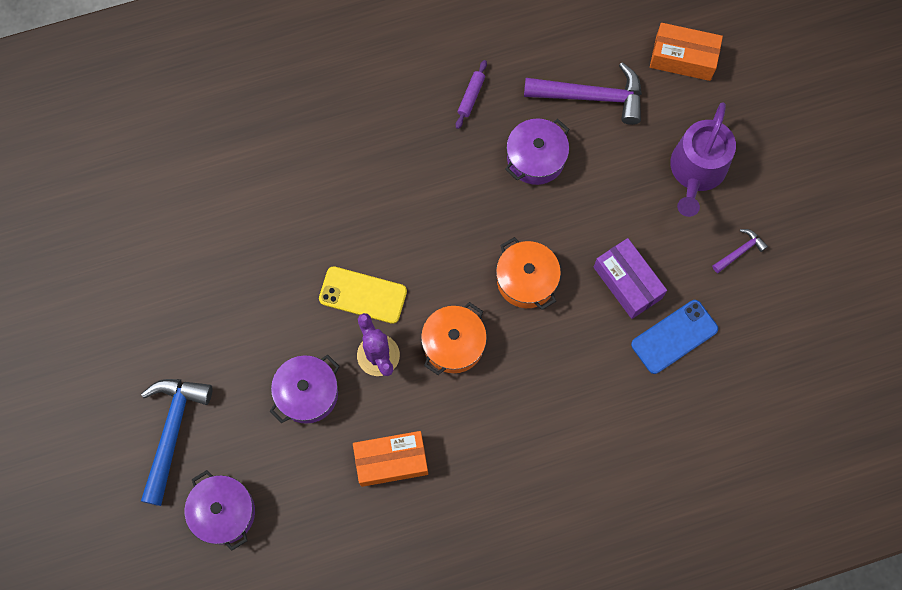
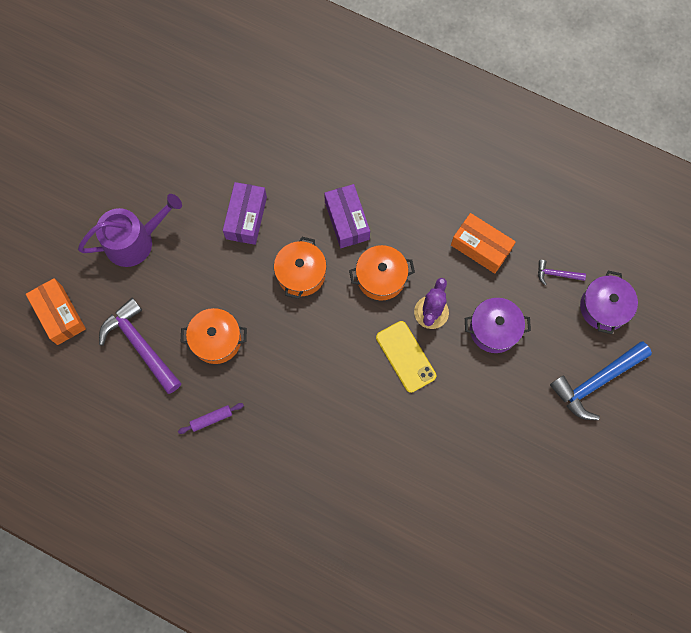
camera: 135 degrees left, 0 degrees up
(536, 158) = (216, 340): purple pot -> orange pot
(537, 367) = (347, 220): none -> purple box
(674, 337) = (254, 166): blue phone -> none
(740, 251) = (165, 175): purple hammer -> purple hammer (556, 274)

